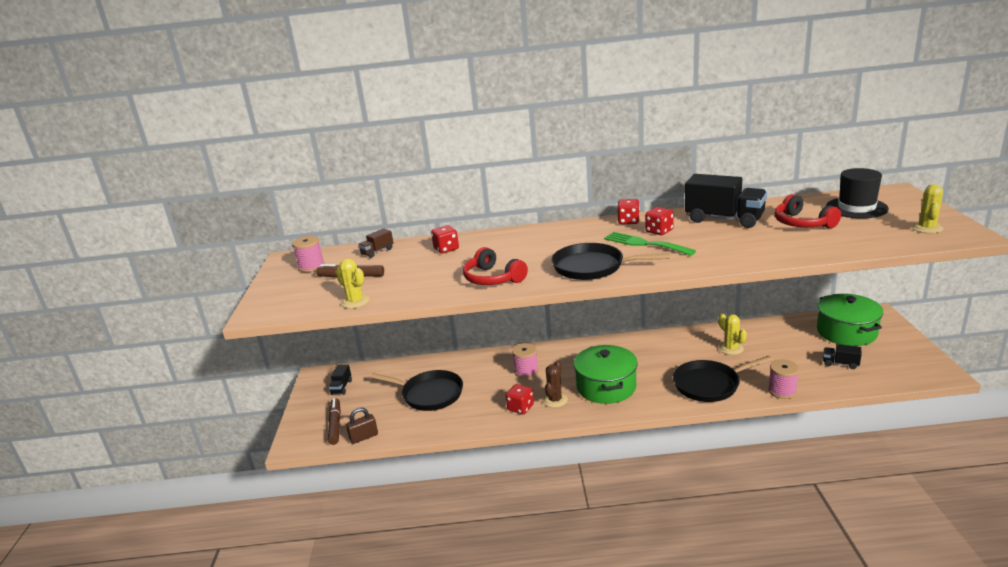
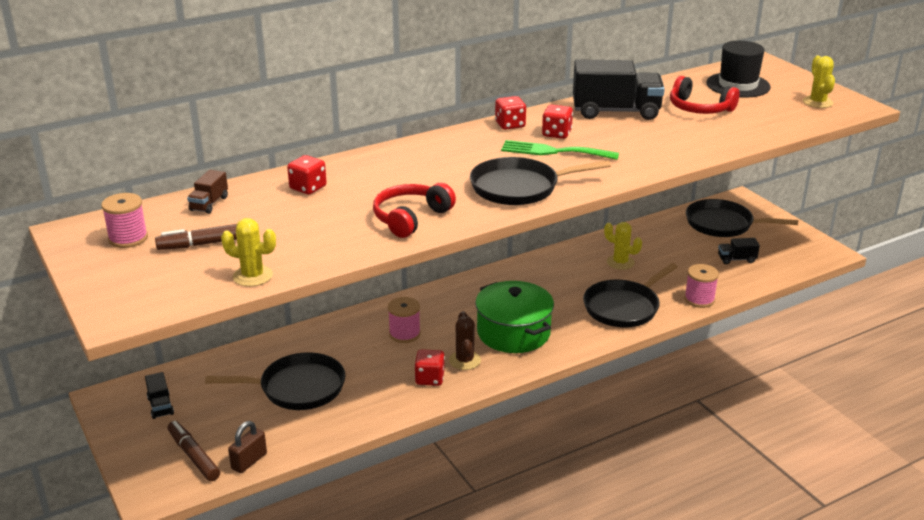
camera: 30 degrees left, 5 degrees up
(493, 278) = (411, 218): red headphones -> red headphones turned 105 degrees clockwise
(846, 332) = (722, 224): green pot -> black pan

